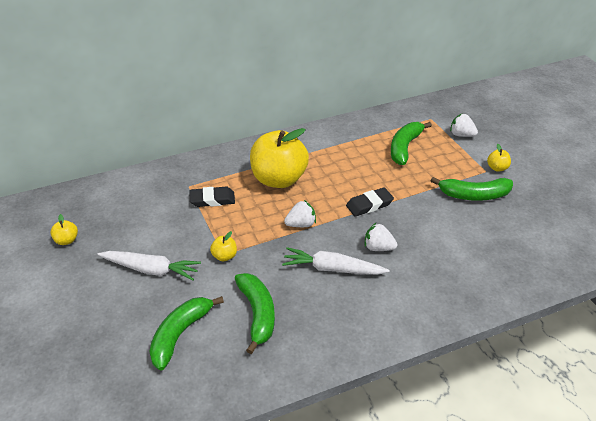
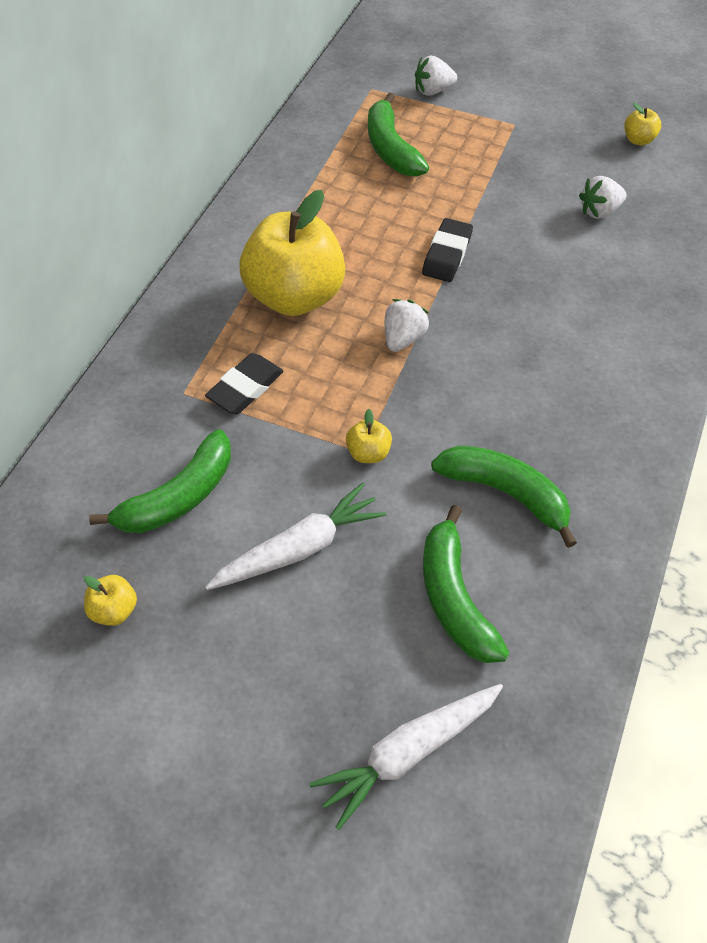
camera: 45 degrees left, 15 degrees up
(332, 269) = (511, 368): white carrot -> white carrot (407, 752)
(378, 248) = (525, 303): white strawberry -> white strawberry (599, 211)
(474, 195) = (539, 164): green banana -> green banana (179, 496)
(497, 168) = (521, 112): yellow apple -> yellow apple (638, 140)

